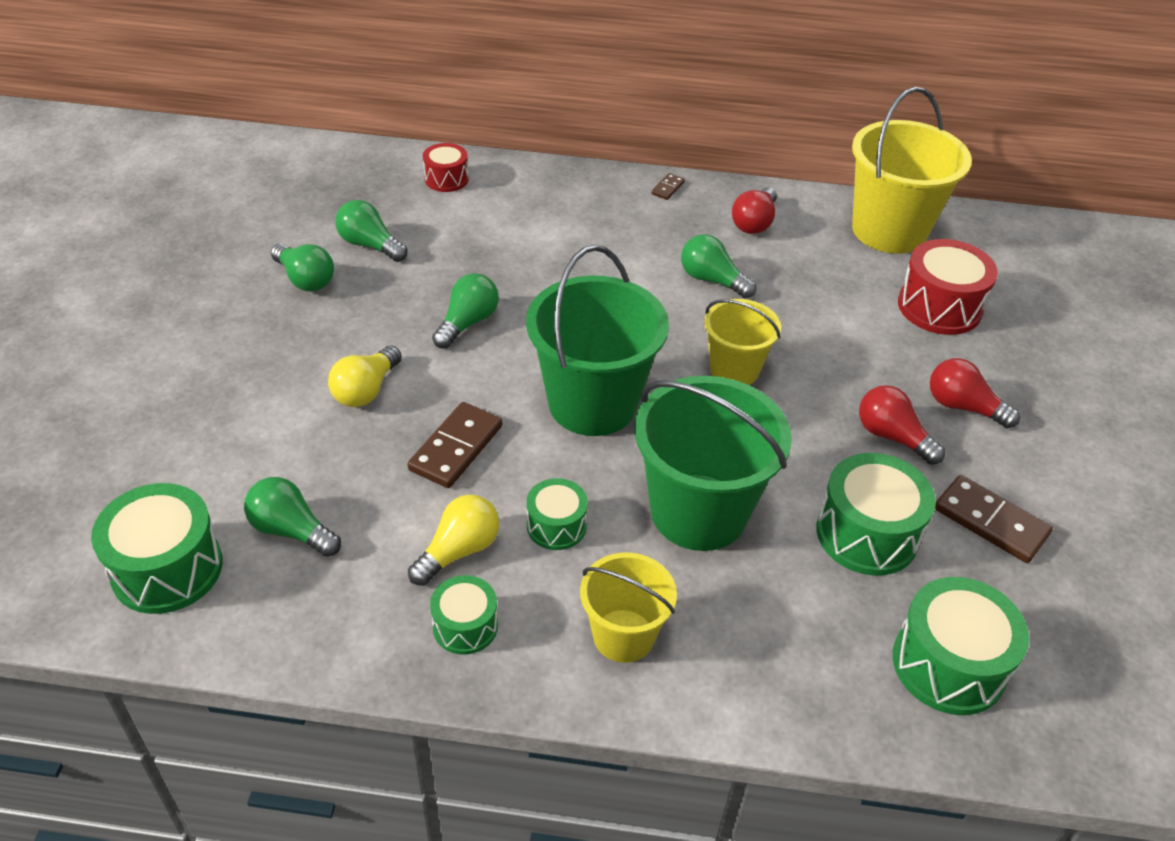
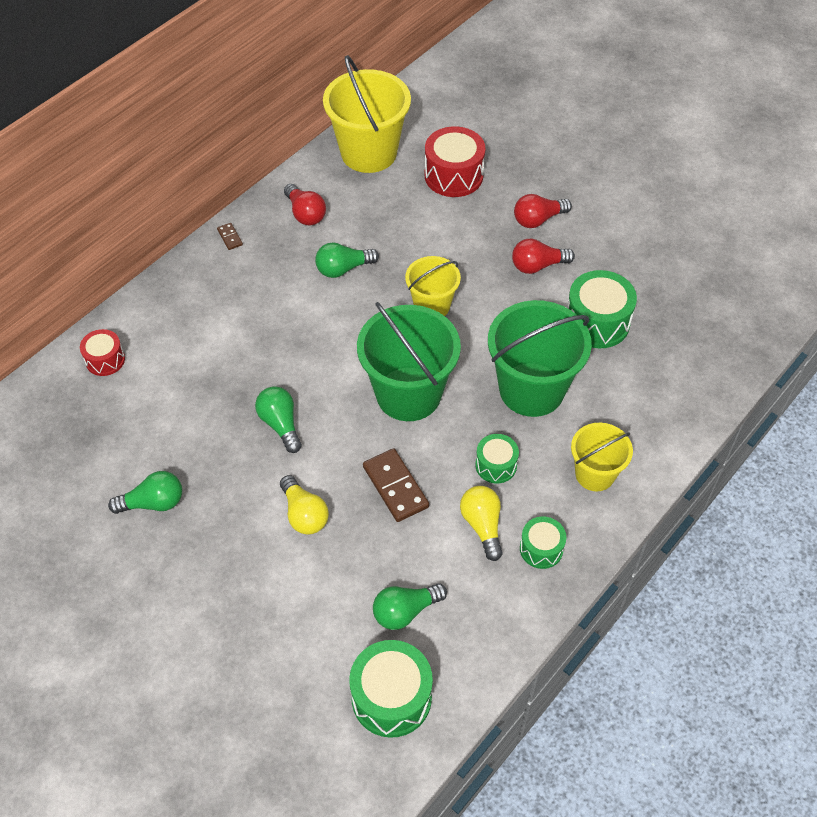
camera: 55 degrees left, 10 degrees up
(370, 245) = (145, 444): green light bulb -> none
(948, 664) = (697, 342): green drum -> none
(991, 522) = (623, 264): brown domino -> none

